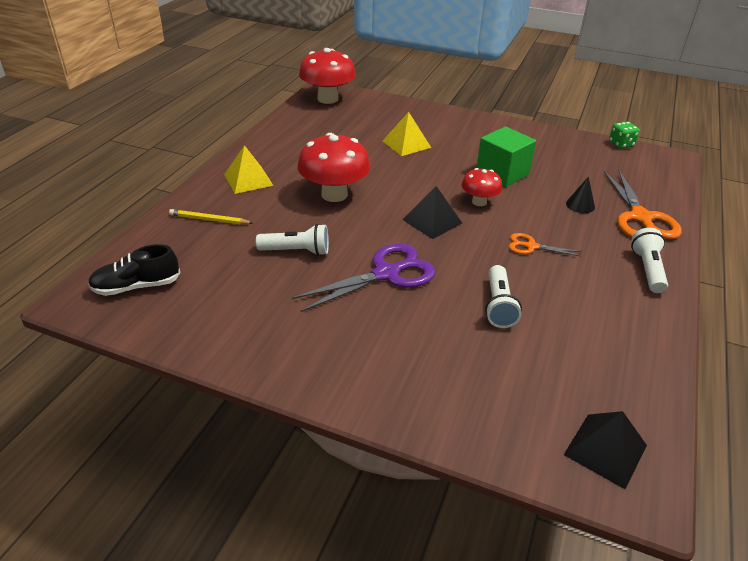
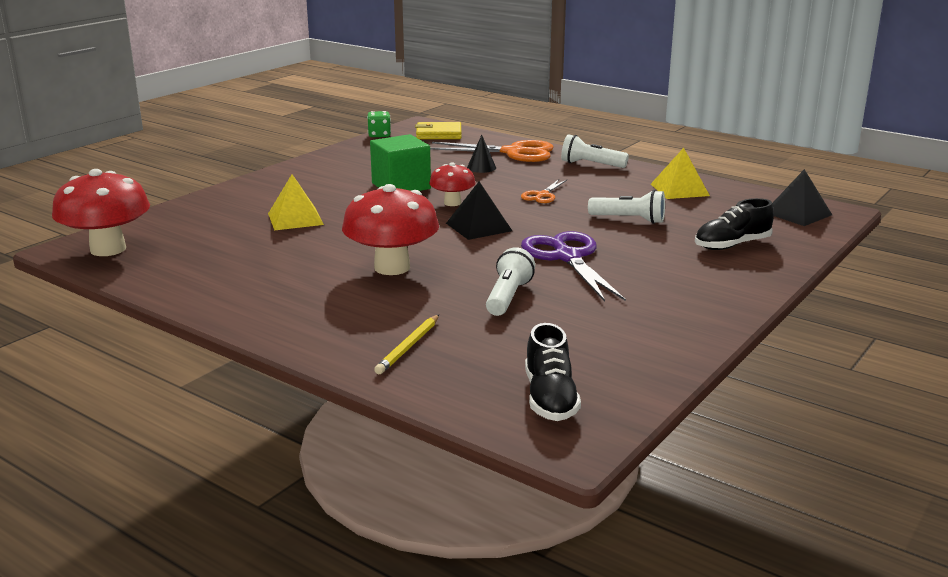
camera: 75 degrees left, 15 degrees down
(248, 179) = (315, 317): yellow pyramid -> yellow pyramid (679, 189)
(465, 384) = (732, 245): none -> black shoe
(654, 171) = (438, 134): none -> yellow wallet

